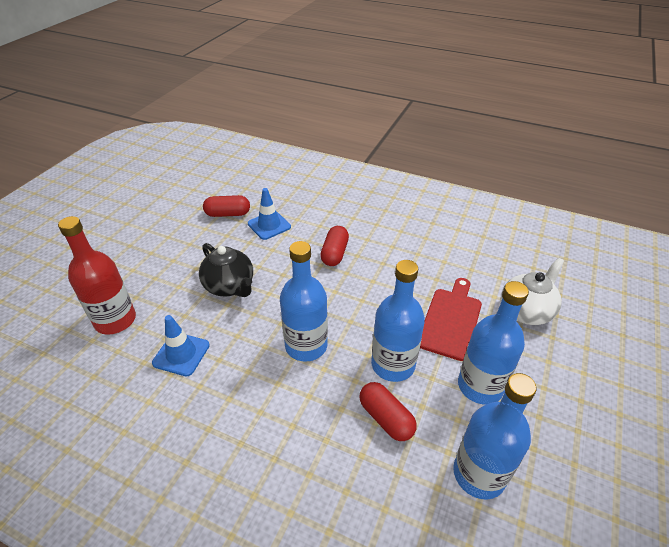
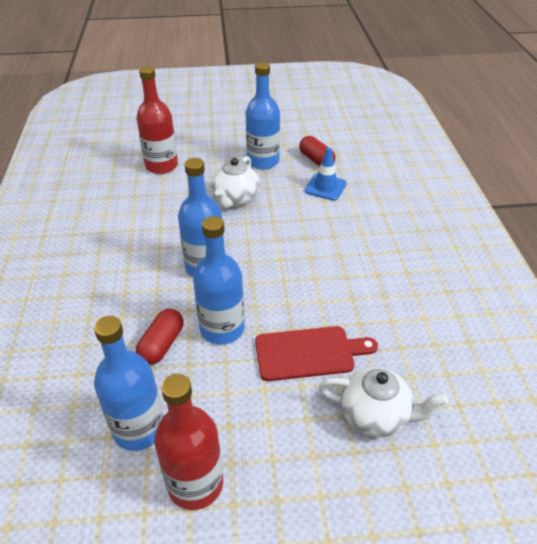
camera: 60 degrees right, 0 degrees up
(181, 354) = (153, 208): blue traffic cone -> none
(230, 286) = (235, 199): black teapot -> white teapot
(335, 253) = (328, 240): red capsule -> none
(480, 386) = (239, 402): blue bottle -> blue bottle (263, 161)
(552, 450) = (195, 484): none -> red bottle

